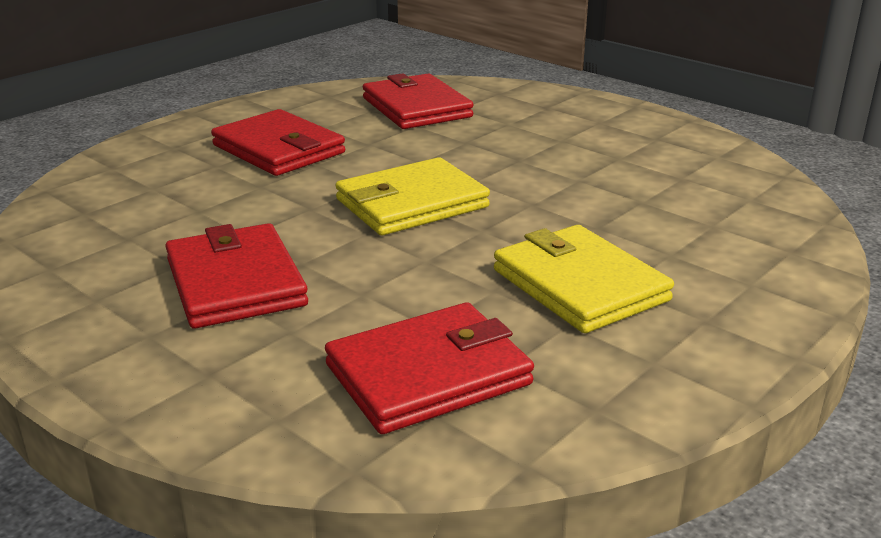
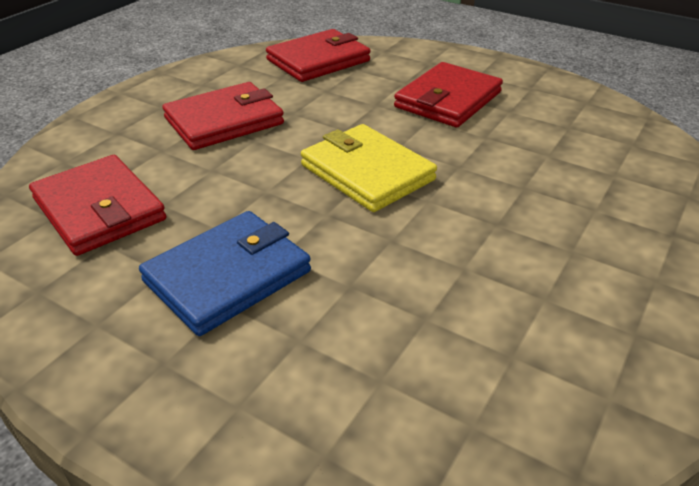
camera: 80 degrees right, 10 degrees up
(416, 107) = (594, 149): red wallet -> red wallet (318, 60)
(579, 285) = (228, 276): yellow wallet -> blue wallet

